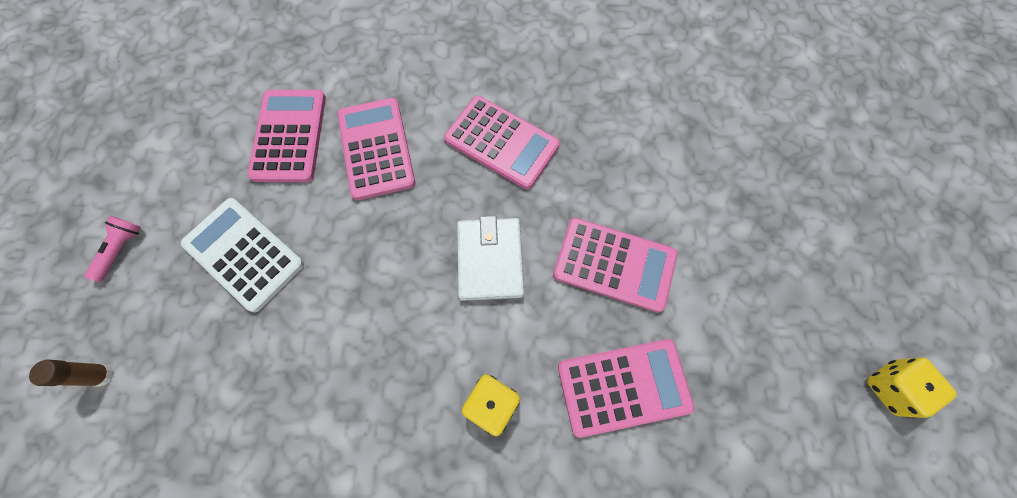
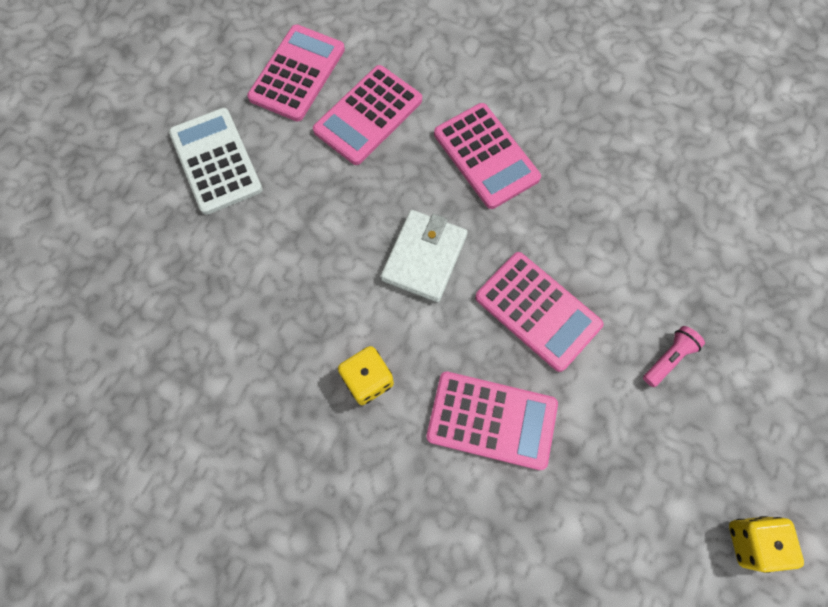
camera: 25 degrees right, 0 degrees up
(102, 375) = (66, 212): brown glue stick -> none
(121, 249) = (120, 116): pink flashlight -> pink flashlight (668, 358)
(376, 149) = (368, 115): pink calculator -> pink calculator turned 150 degrees counterclockwise

